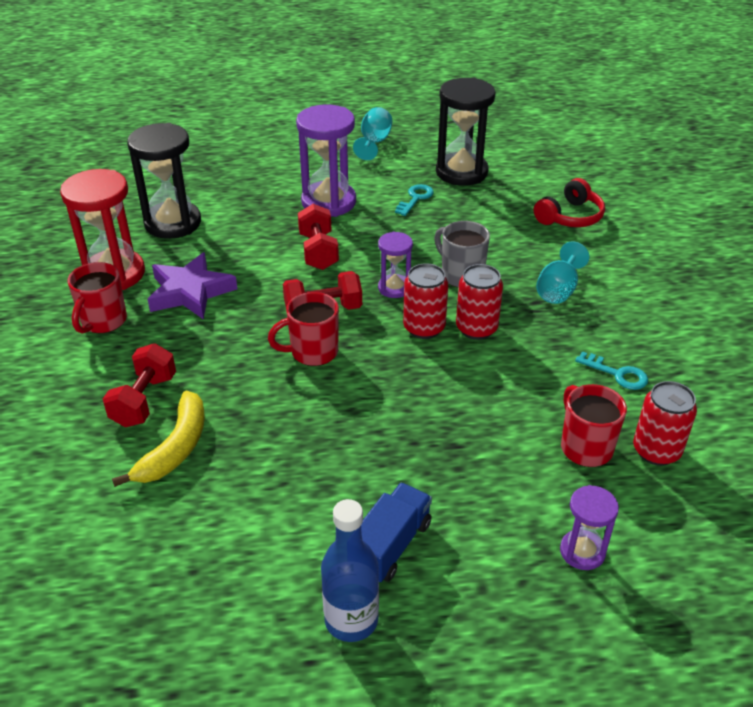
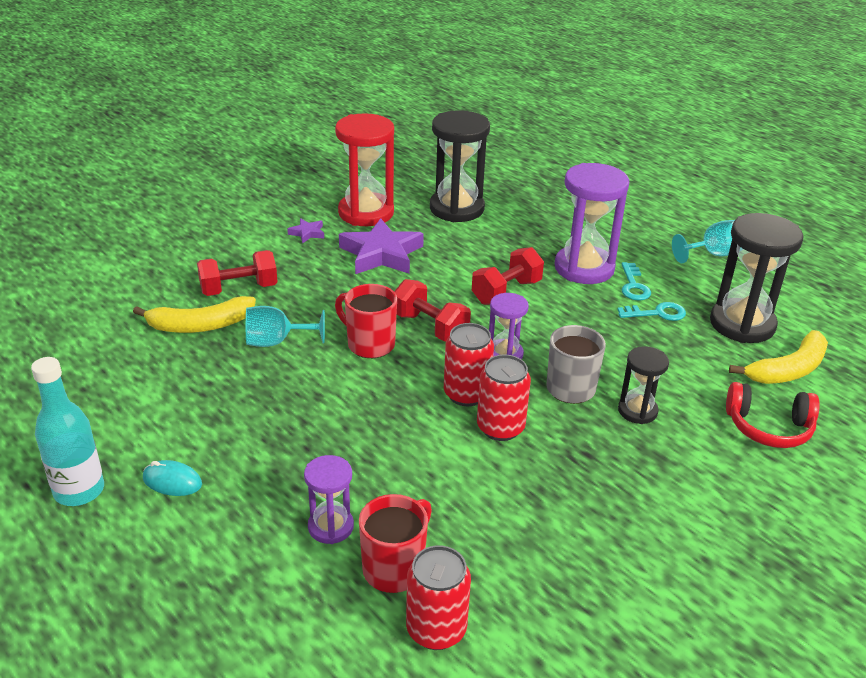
camera: 55 degrees right, 5 degrees down
(103, 321) = (307, 233): red mug -> purple star
(351, 620) = (79, 491): blue bottle -> turquoise bottle
(390, 546) = (172, 481): blue truck -> turquoise mouse
(511, 259) = (637, 411): none -> black hourglass
(523, 180) = (788, 370): none -> yellow banana
(558, 290) = (625, 463): turquoise goblet -> turquoise goblet (276, 342)
(582, 551) = (246, 615): purple hourglass -> purple hourglass (330, 526)
(617, 374) = (532, 557): turquoise key -> turquoise key (634, 286)

